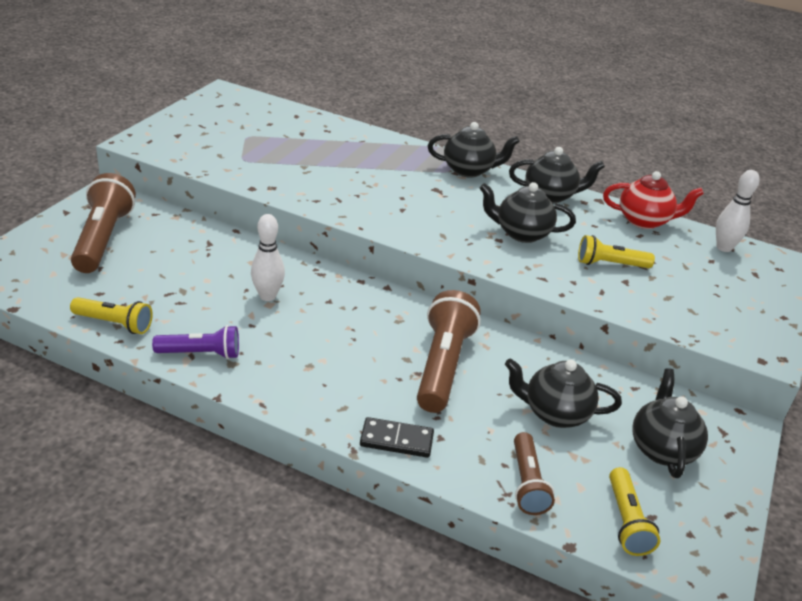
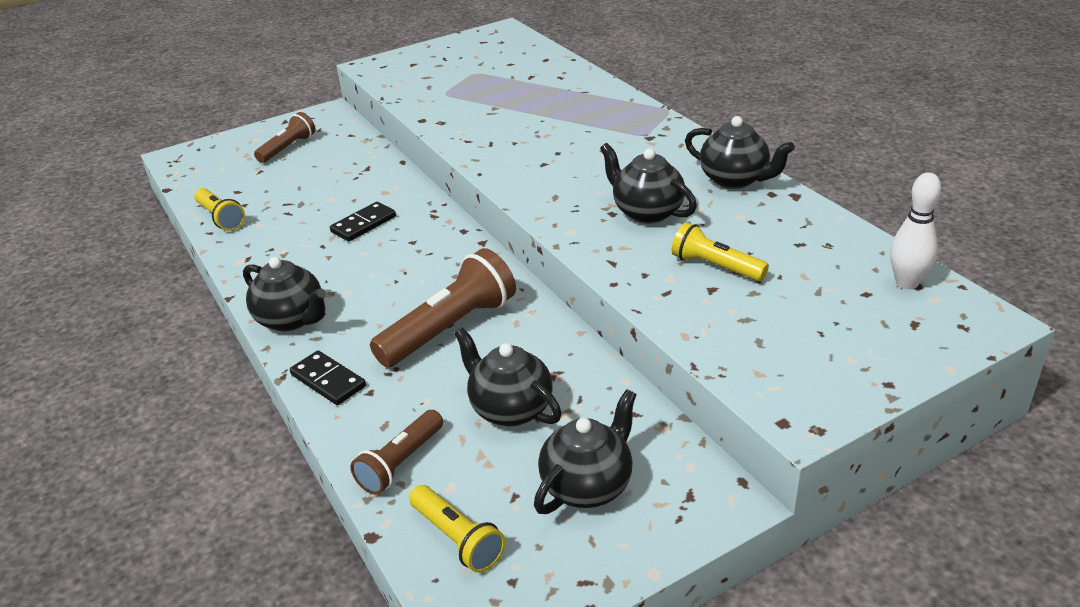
camera: 40 degrees right, 0 degrees up
(103, 239) = (288, 148): brown flashlight -> brown flashlight, size x0.60
(200, 353) = (256, 259): purple flashlight -> none
(267, 296) = (363, 224): white bowling pin -> black domino
(469, 170) = (668, 137): black teapot -> black teapot (291, 319)
(626, 521) = (457, 538): yellow flashlight -> yellow flashlight turned 75 degrees counterclockwise
(644, 221) = (828, 229): red teapot -> none

